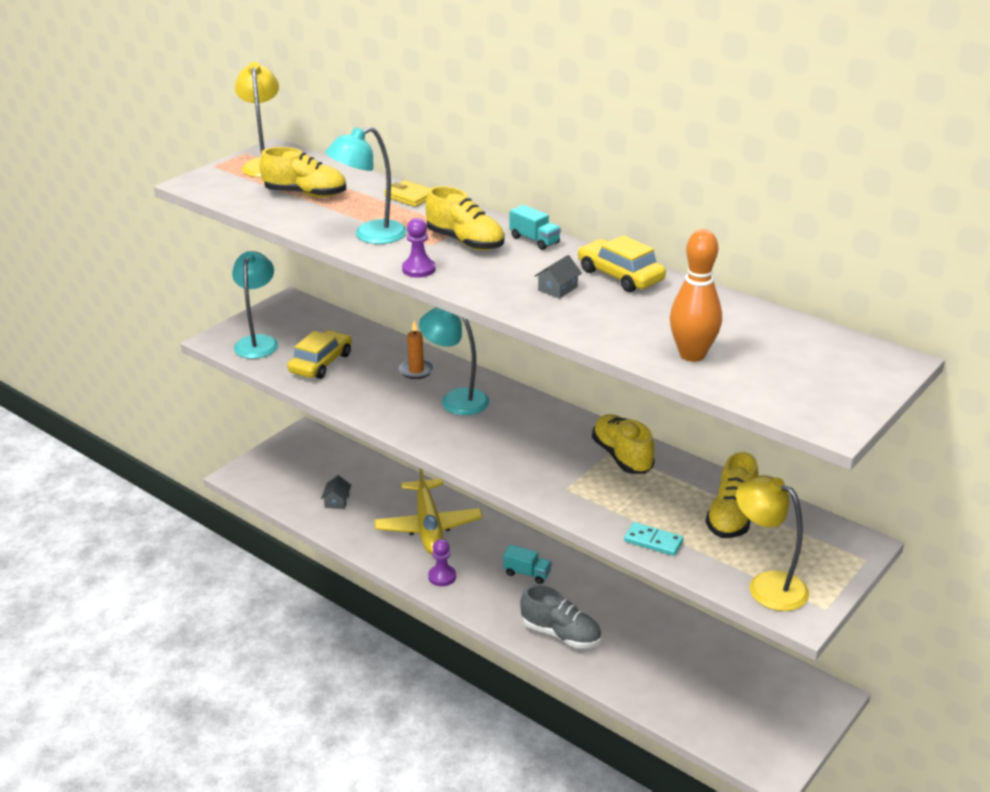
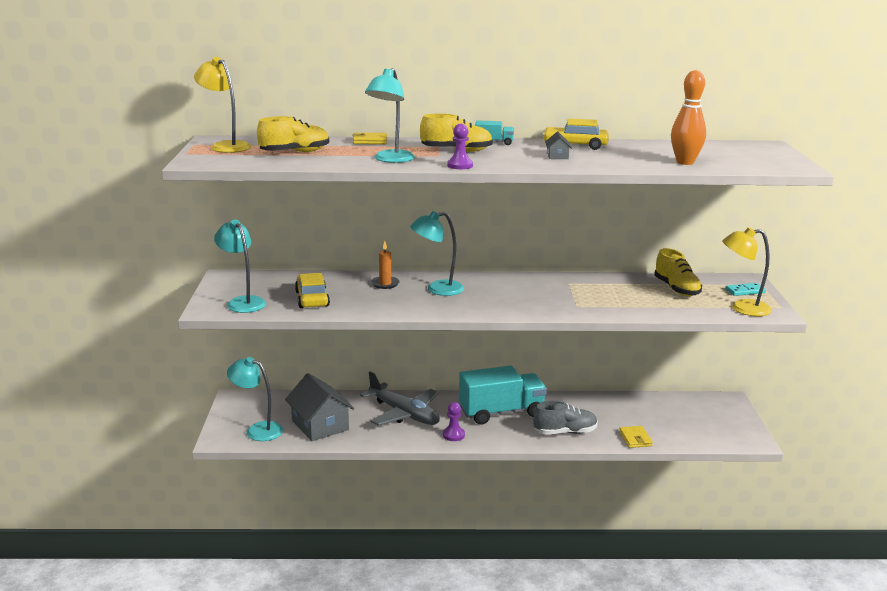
camera: 40 degrees left, 10 degrees down
(279, 480) = (257, 430): none -> turquoise lamp
(337, 501) = (320, 425): grey house -> grey house, size x2.37
(428, 526) = (404, 414): yellow plane -> grey plane
(527, 573) = (501, 412): turquoise truck -> turquoise truck, size x2.34
(622, 456) = (578, 284): yellow shoe -> none
(628, 685) = (635, 439): none -> yellow wallet
(653, 541) = (661, 311): turquoise domino -> turquoise domino (745, 291)

